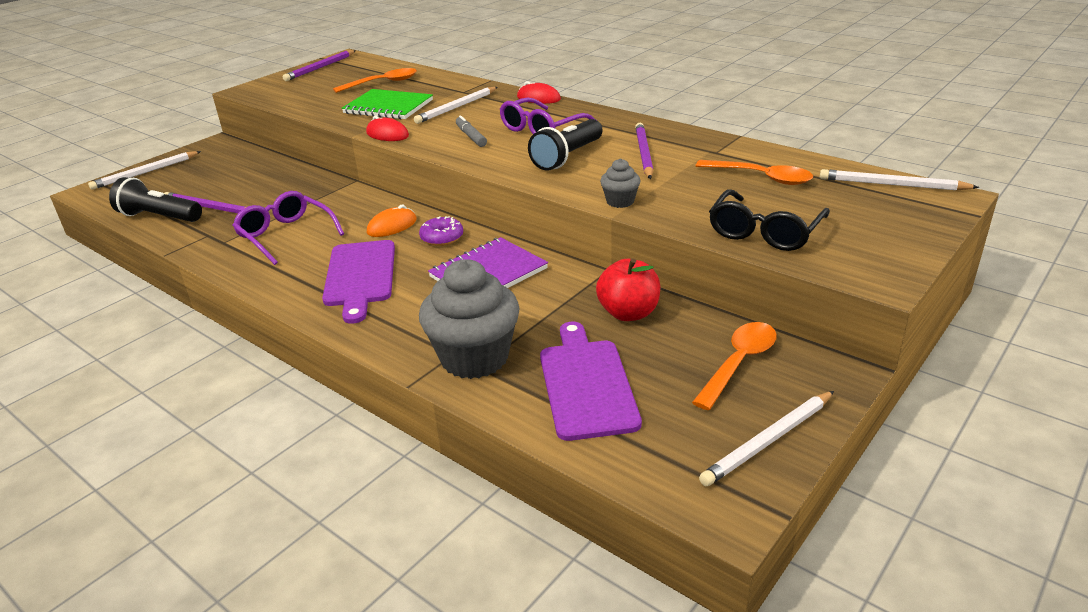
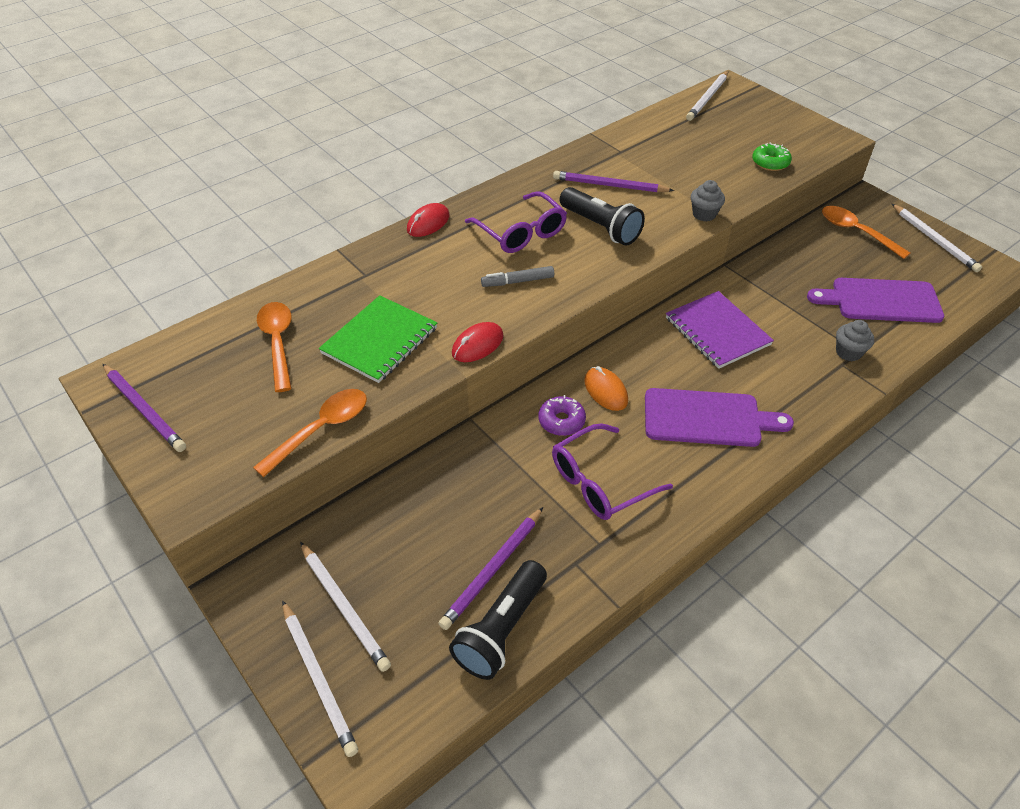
camera: 80 degrees left, 15 degrees up
(442, 238) = (642, 355): purple donut -> purple donut (561, 421)
(457, 107) = (419, 284): white pencil -> white pencil (344, 607)
(474, 358) = (848, 352): grey cupcake -> grey cupcake, size x0.47
(628, 313) = (791, 266): red apple -> none
(761, 177) = (679, 143): orange spoon -> orange spoon (321, 429)
(764, 232) = (770, 163): black glasses -> green donut

